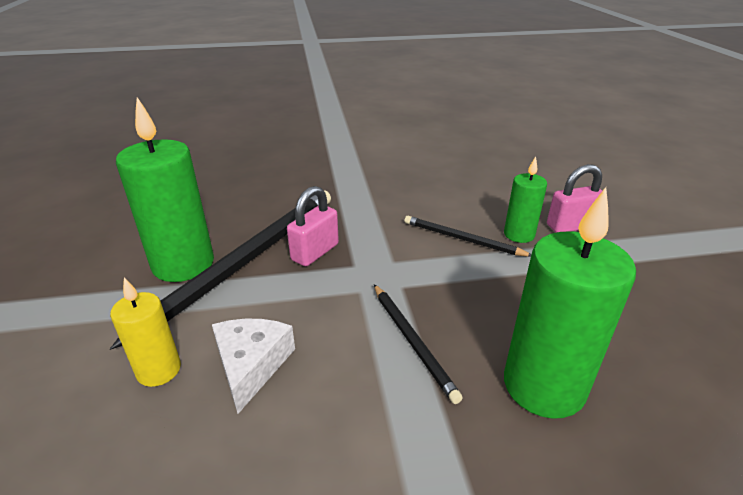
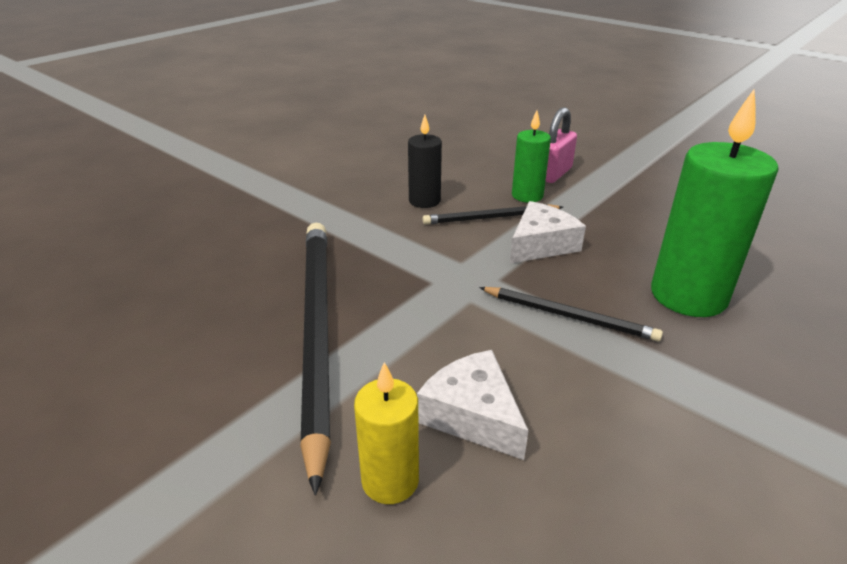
camera: 40 degrees left, 0 degrees up
(183, 264) = (245, 372): green candle -> none
(315, 252) = (378, 288): pink padlock -> none
(430, 206) = (424, 201): none -> black candle
(472, 277) = (541, 244): none -> white cheese

